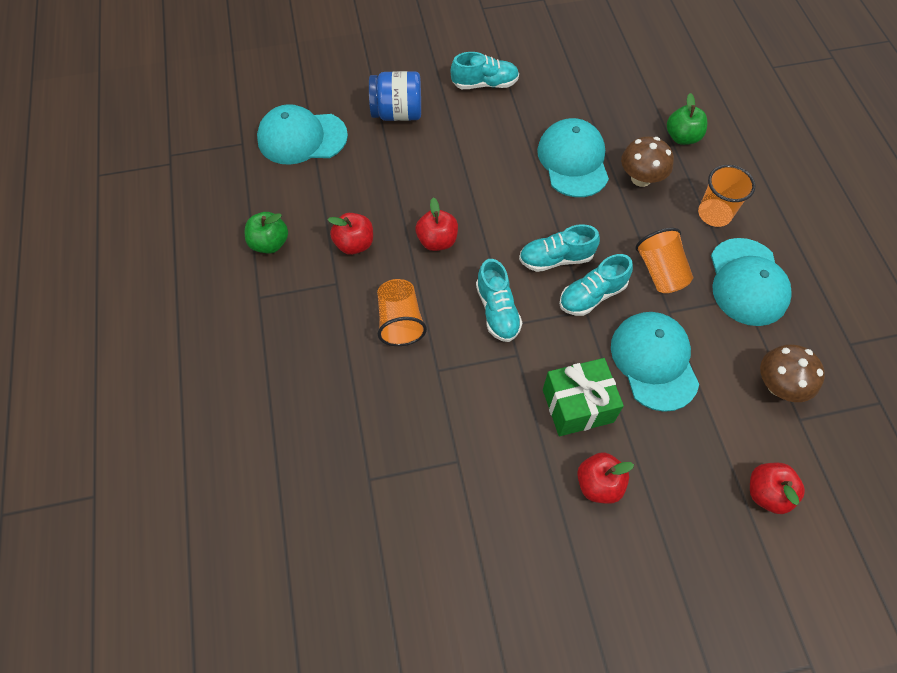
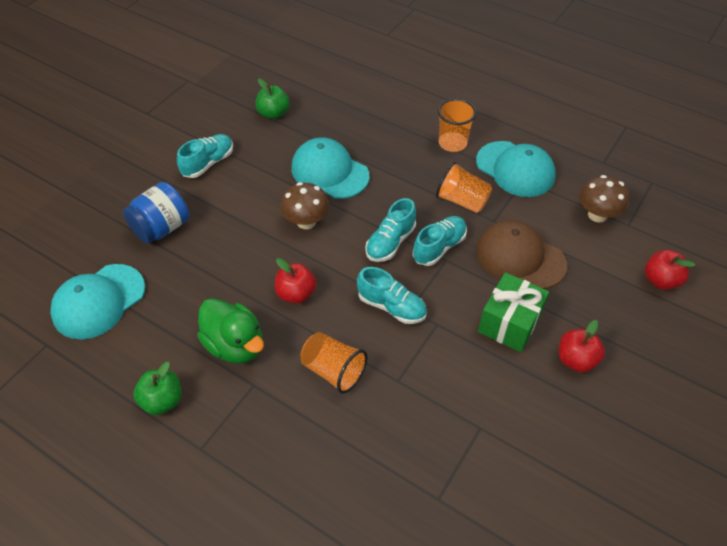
camera: 45 degrees left, 10 degrees down
(354, 244) = (235, 345): red apple -> green duck
(592, 295) = (439, 247): turquoise shoe -> turquoise shoe turned 150 degrees counterclockwise
(641, 178) = (385, 152): brown mushroom -> brown mushroom (306, 222)
(654, 361) = (520, 257): turquoise cap -> brown cap
(682, 137) = (381, 110): green apple -> green apple (273, 113)

